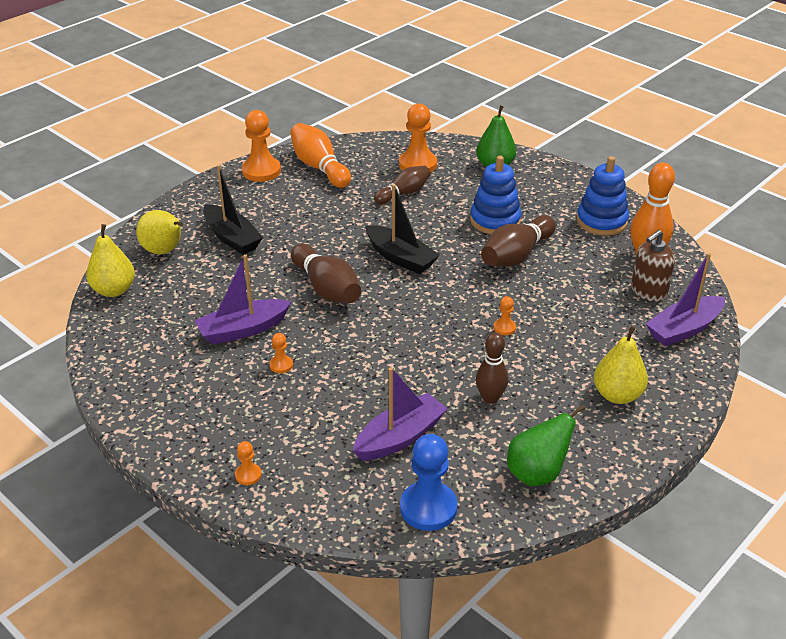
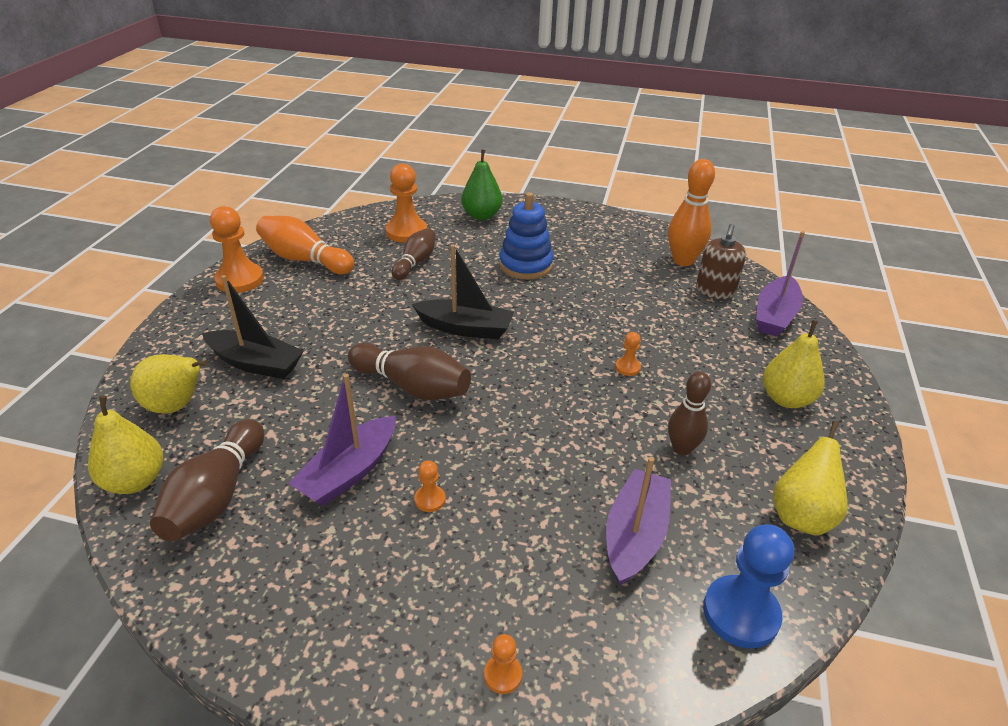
camera: 30 degrees left, 0 degrees up
(516, 255) = (574, 292): brown bowling pin -> brown bowling pin (216, 496)
(537, 473) = (801, 516): green pear -> yellow pear
(601, 221) = (618, 240): blue stacking toy -> none

